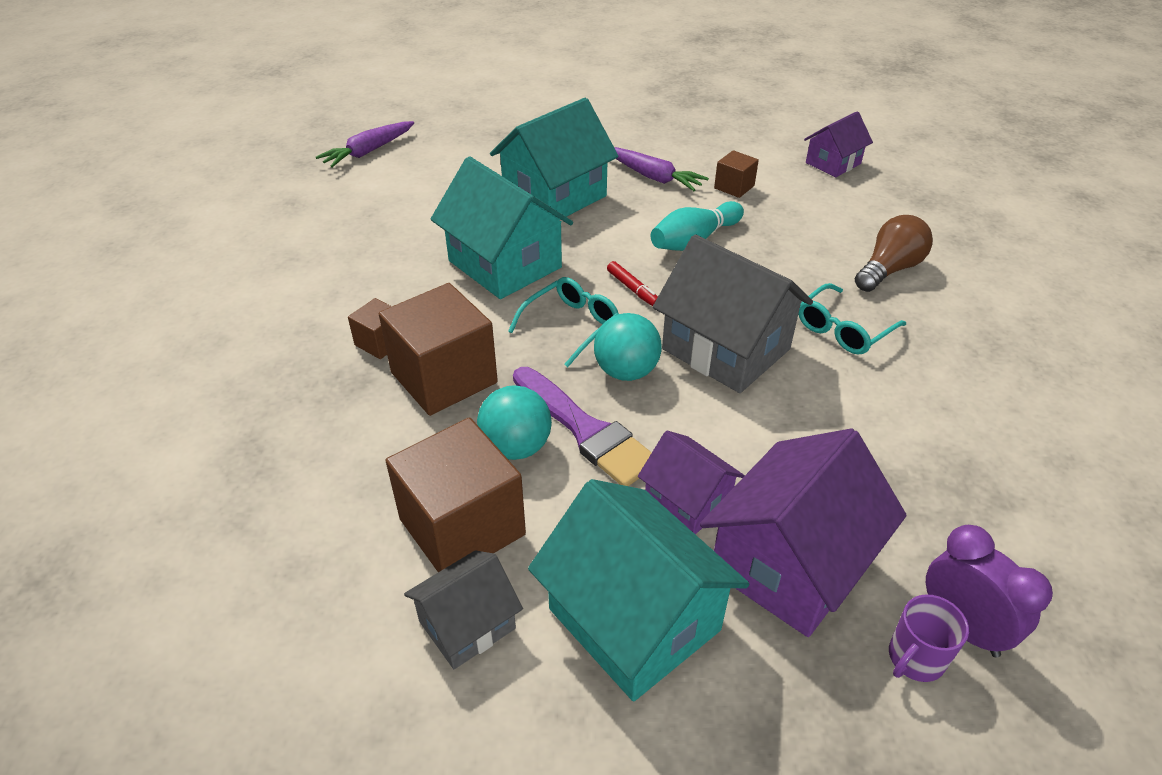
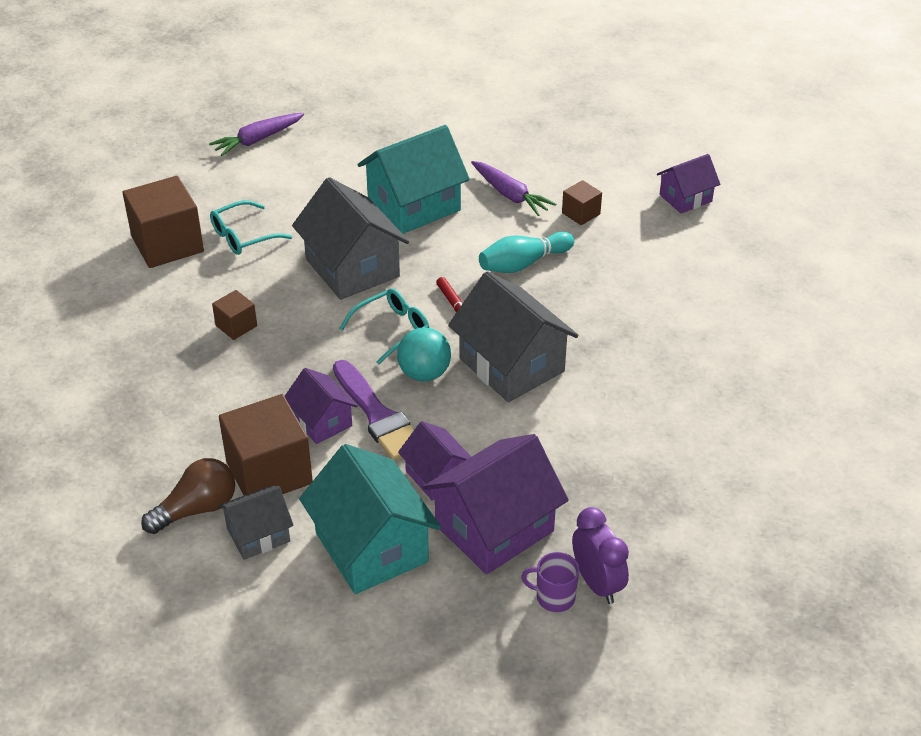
camera: 10 degrees right, 0 degrees up
(444, 377) = (280, 361): brown cube -> brown cube (167, 244)
(505, 264) = (352, 268): turquoise house -> grey house
(516, 447) = (322, 421): turquoise ball -> purple house
(843, 329) = (617, 360): turquoise glasses -> turquoise glasses (243, 236)
(889, 270) = (683, 311): brown light bulb -> brown light bulb (196, 509)
(915, 658) = (554, 597): purple mug -> purple mug turned 45 degrees clockwise

